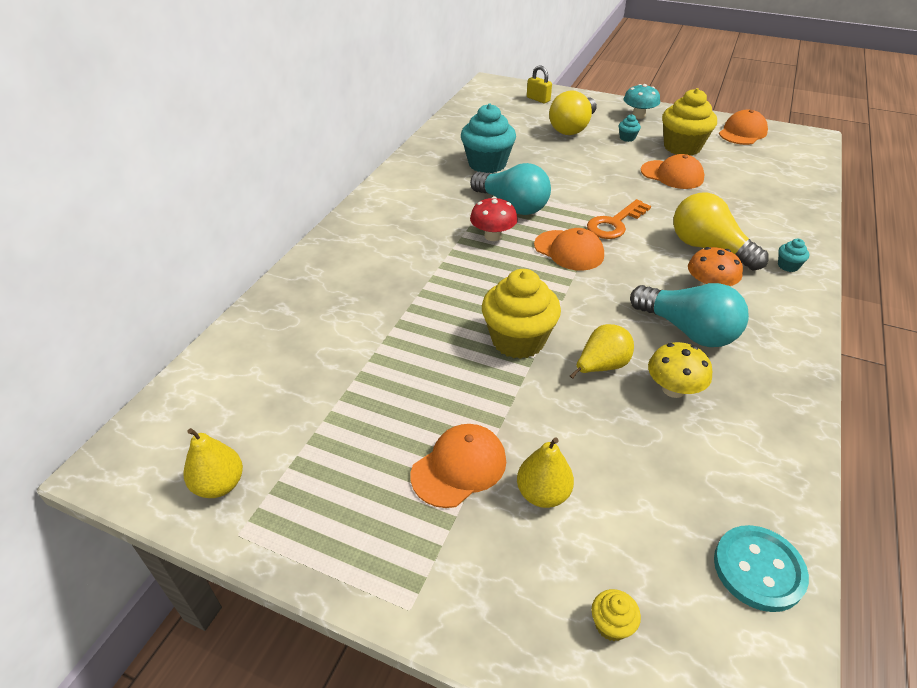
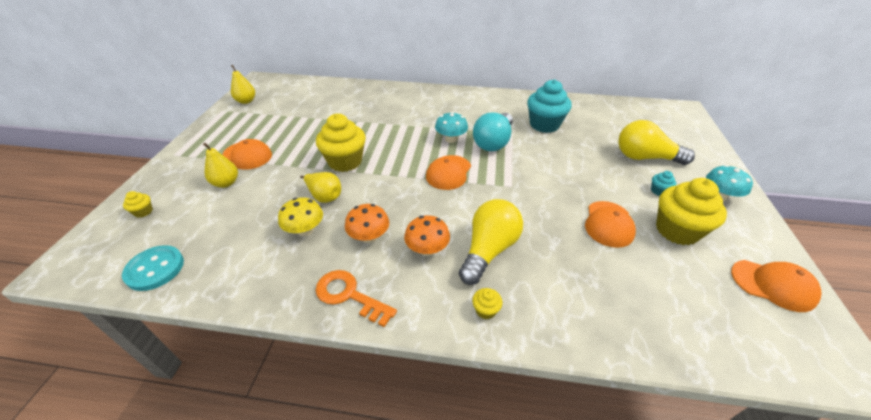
camera: 75 degrees right, 0 degrees up
(493, 236) = (451, 139): red mushroom -> turquoise mushroom
(538, 99) = (681, 134): yellow padlock -> none
(614, 223) = (498, 192): orange key -> orange key (349, 295)
(687, 330) = (369, 237): turquoise light bulb -> orange mushroom
(788, 266) = (485, 310): turquoise cupcake -> yellow cupcake

